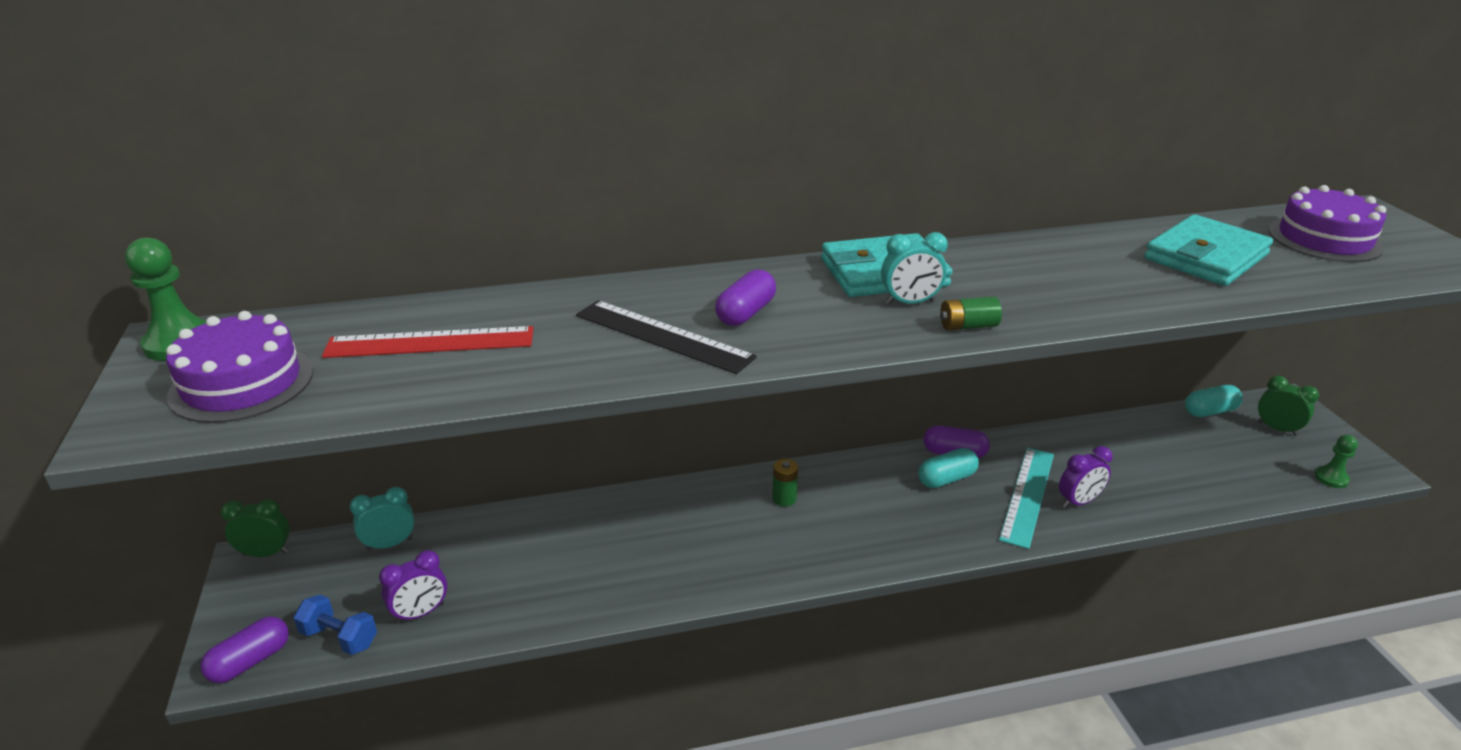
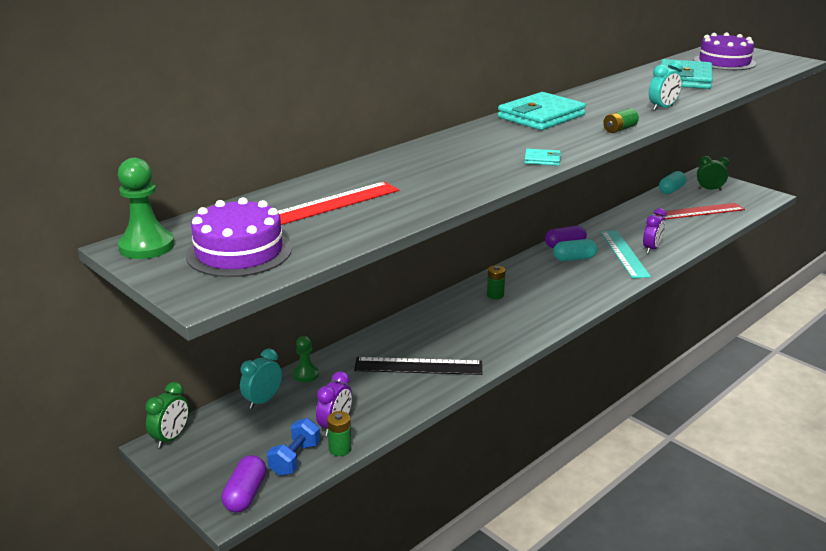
camera: 30 degrees left, 5 degrees down
(266, 553) = (171, 438): green clock -> green clock turned 150 degrees clockwise
(339, 638) = (295, 459): blue dumbbell -> blue dumbbell turned 60 degrees counterclockwise
(393, 647) = (340, 449): none -> green battery
(663, 336) = (468, 169): black ruler -> black ruler (418, 366)
(745, 313) = (497, 149): purple capsule -> none
(779, 350) = (542, 160): none -> turquoise wallet
(910, 302) = (575, 126): turquoise clock -> turquoise clock (662, 108)
(946, 479) = (574, 258): turquoise capsule -> turquoise capsule turned 45 degrees clockwise
(1221, 462) = (699, 211): none -> red ruler
(1331, 478) = (753, 204): green pawn -> green pawn (306, 374)

